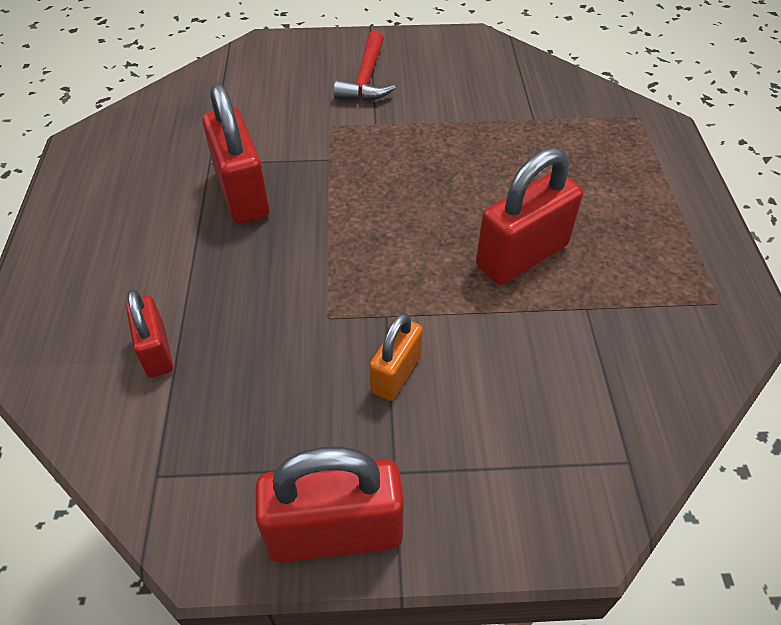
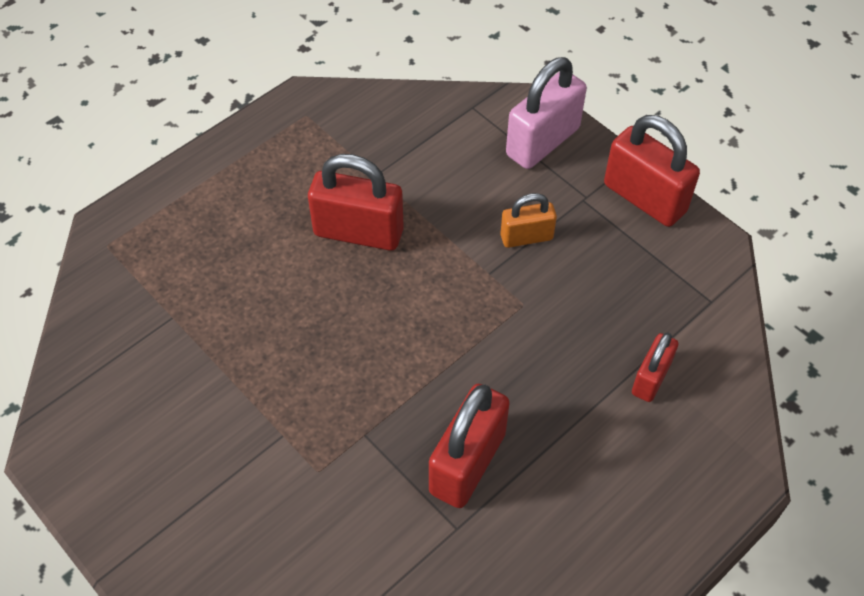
camera: 130 degrees left, 5 degrees up
(366, 79) = (214, 498): red hammer -> none
(513, 492) = (542, 142): none -> pink padlock

